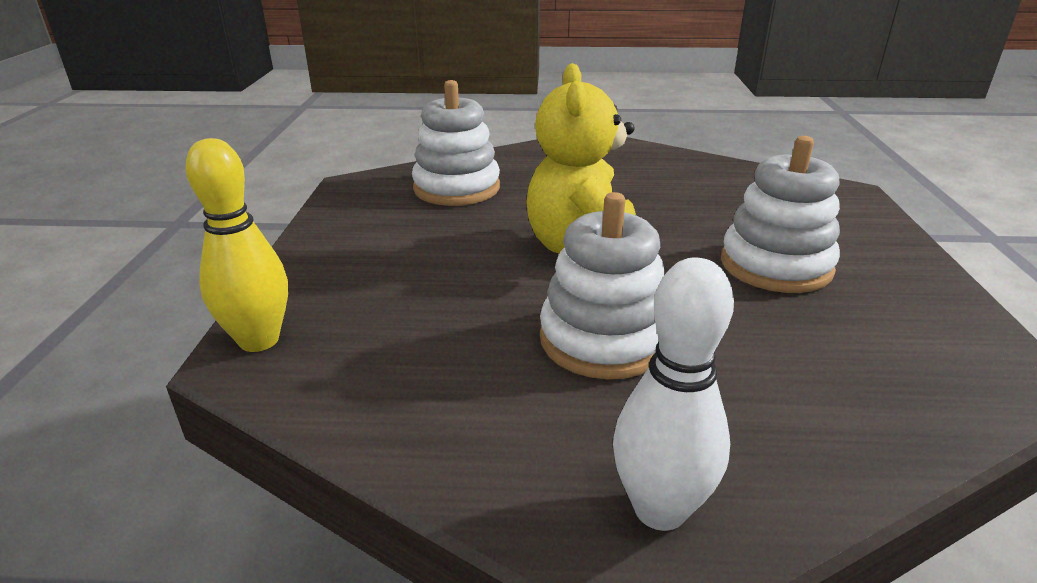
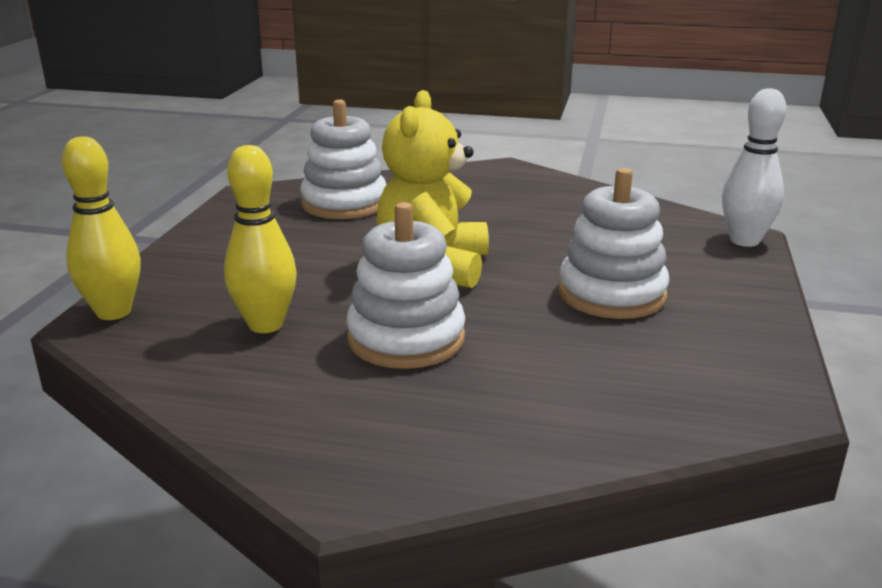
camera: 10 degrees right, 5 degrees down
(442, 338) = (266, 325): none -> yellow bowling pin
(660, 509) = (376, 458): white bowling pin -> white bowling pin (744, 241)

